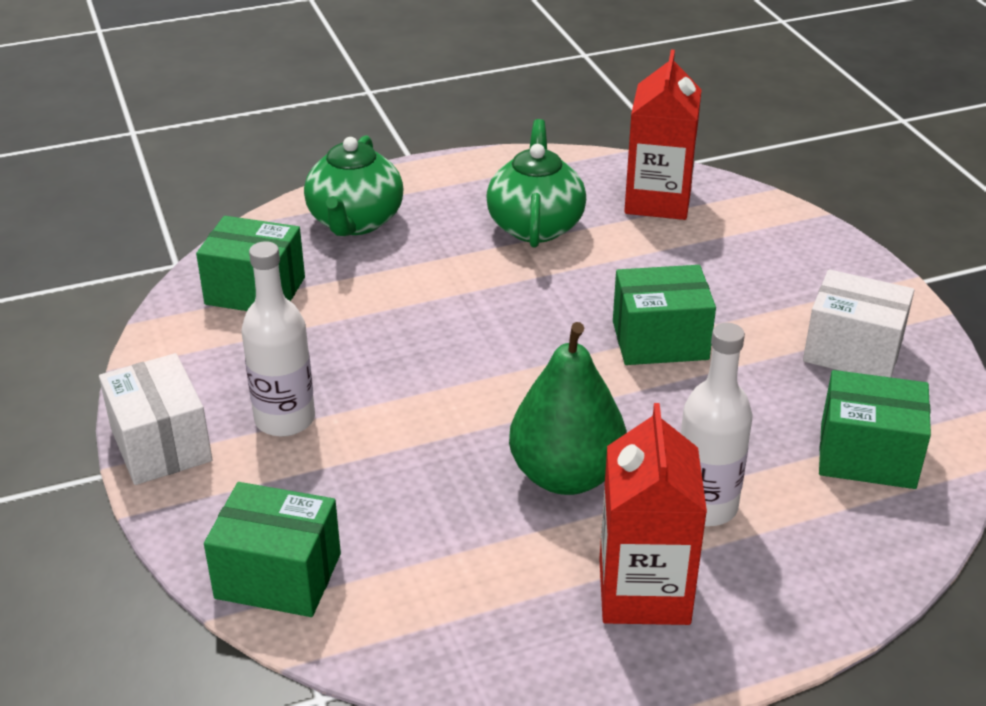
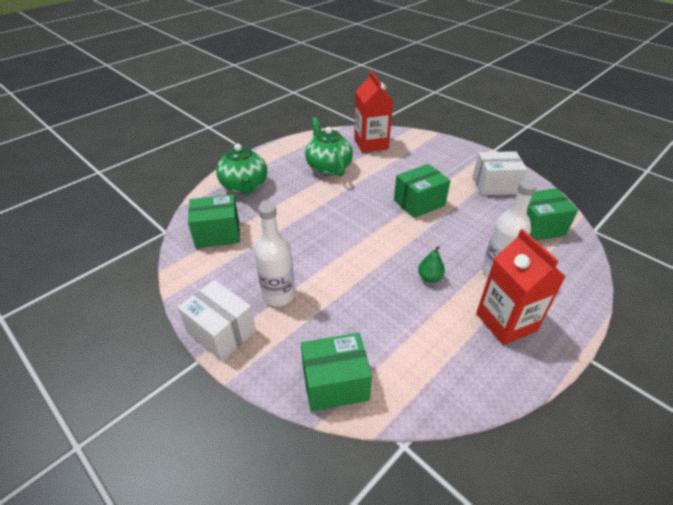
camera: 25 degrees left, 5 degrees up
(566, 475) = (429, 277): green pear -> green pear, size x0.45

